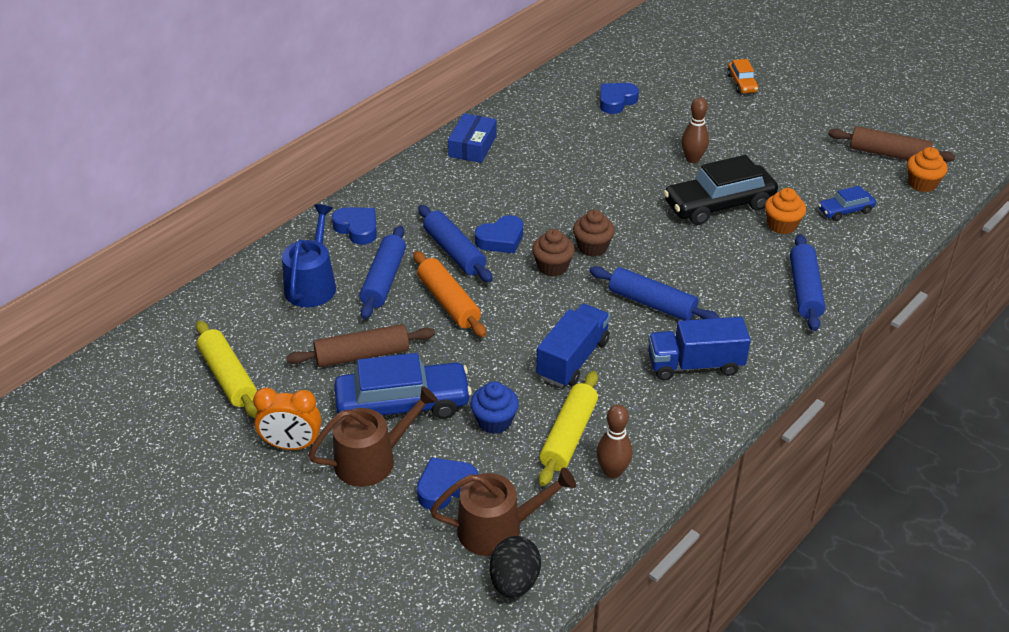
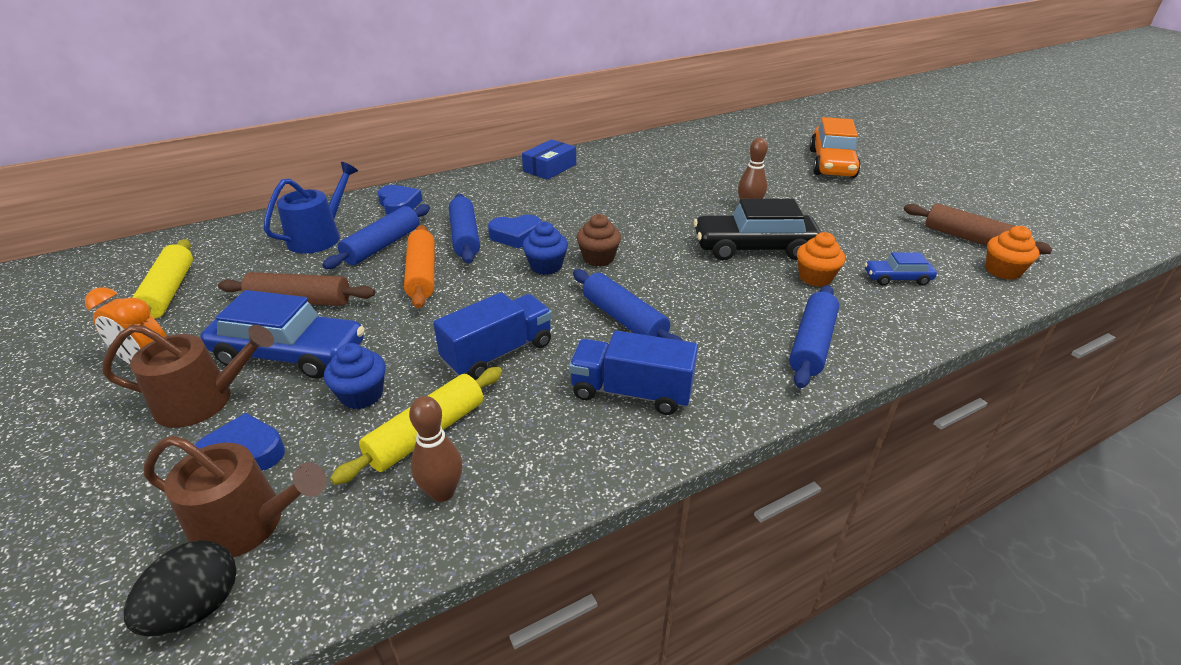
camera: 20 degrees right, 5 degrees down
(552, 267) = (546, 266): brown cupcake -> blue cupcake
(616, 101) = (702, 158): blue heart -> none
(742, 83) = (831, 163): orange car -> orange car, size x1.98

